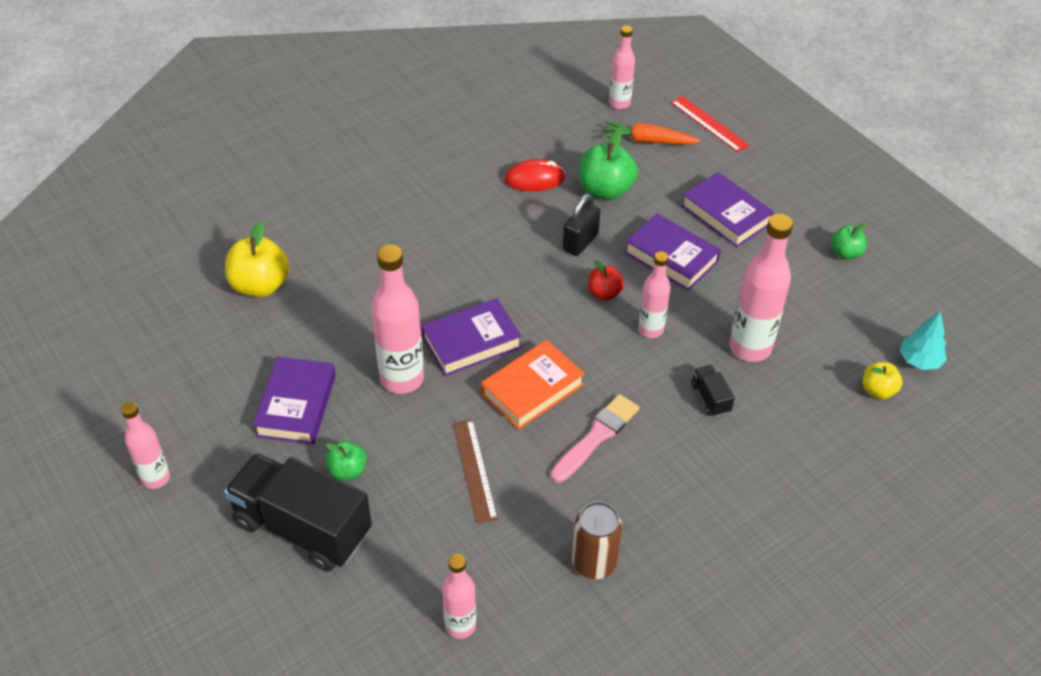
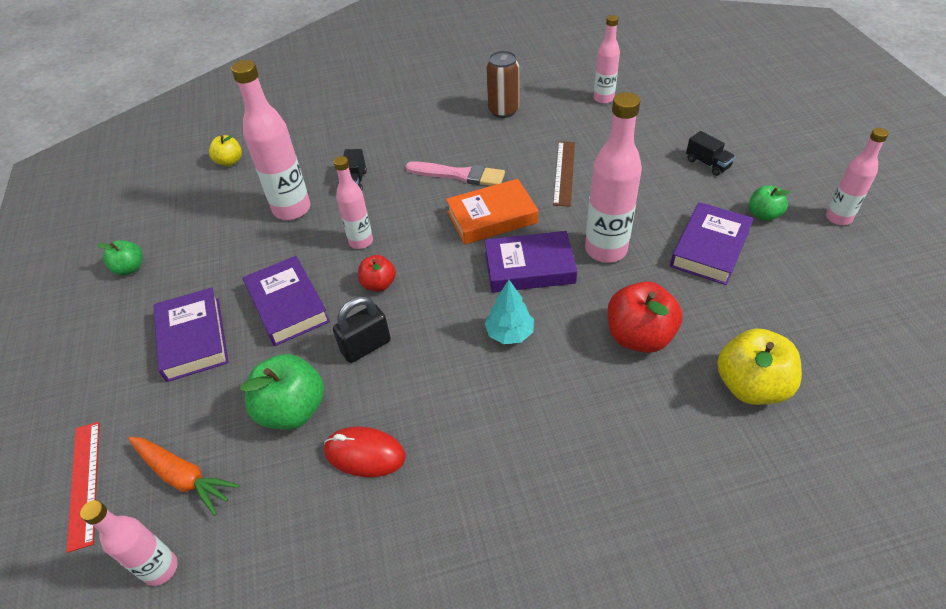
camera: 155 degrees left, 0 degrees up
(302, 527) = (707, 164): black truck -> black truck, size x0.42
(347, 470) = (667, 191): green apple -> green apple (763, 214)
(355, 302) = (639, 336): none -> red apple
(596, 436) = (459, 175): pink brush -> pink brush turned 135 degrees counterclockwise
(919, 361) = (178, 173): turquoise tree -> turquoise tree (509, 333)

